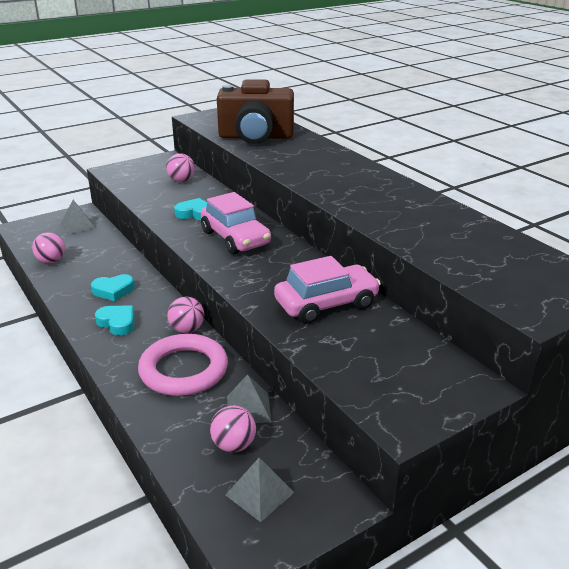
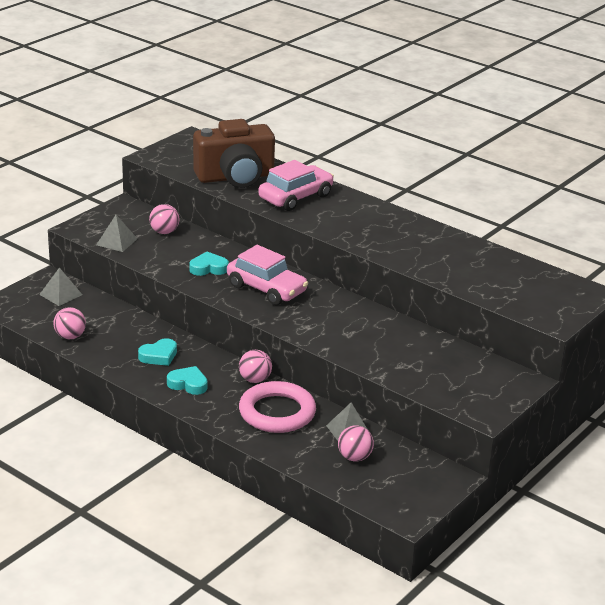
camera: 20 degrees left, 0 degrees up
(260, 493) = (393, 483): grey pyramid -> grey pyramid (117, 241)
(326, 304) = (383, 337): pink car -> pink car (295, 197)

